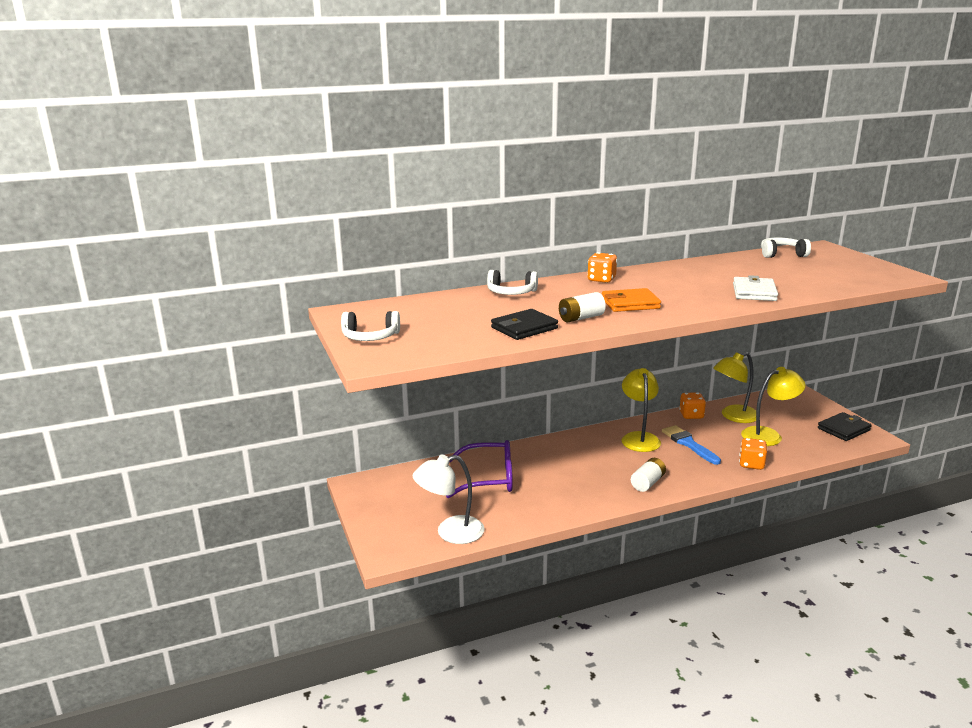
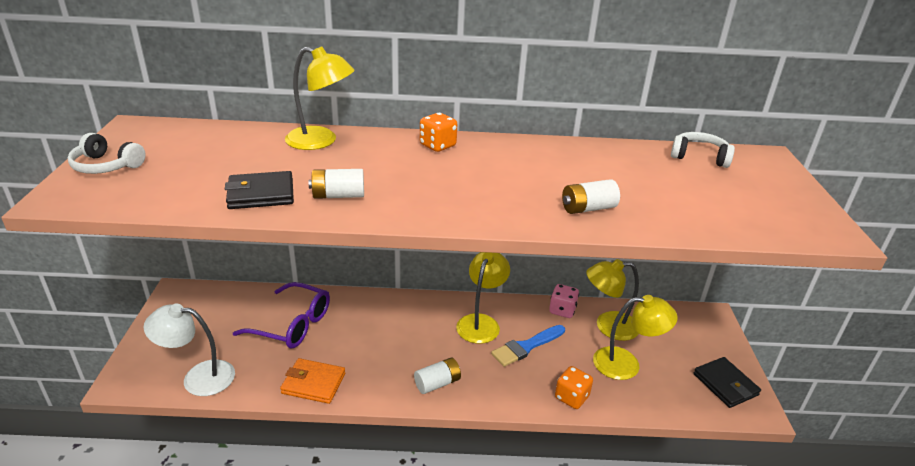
camera: 20 degrees right, 10 degrees up
(511, 292) = (321, 141): white headphones -> yellow lamp
(630, 304) = (420, 188): orange wallet -> orange wallet (313, 383)
(688, 444) = (526, 347): blue brush -> blue brush turned 120 degrees counterclockwise
(691, 415) = (562, 310): orange dice -> pink dice
(754, 292) = (588, 208): white wallet -> white battery
(843, 429) = (725, 384): black wallet -> black wallet turned 75 degrees clockwise

